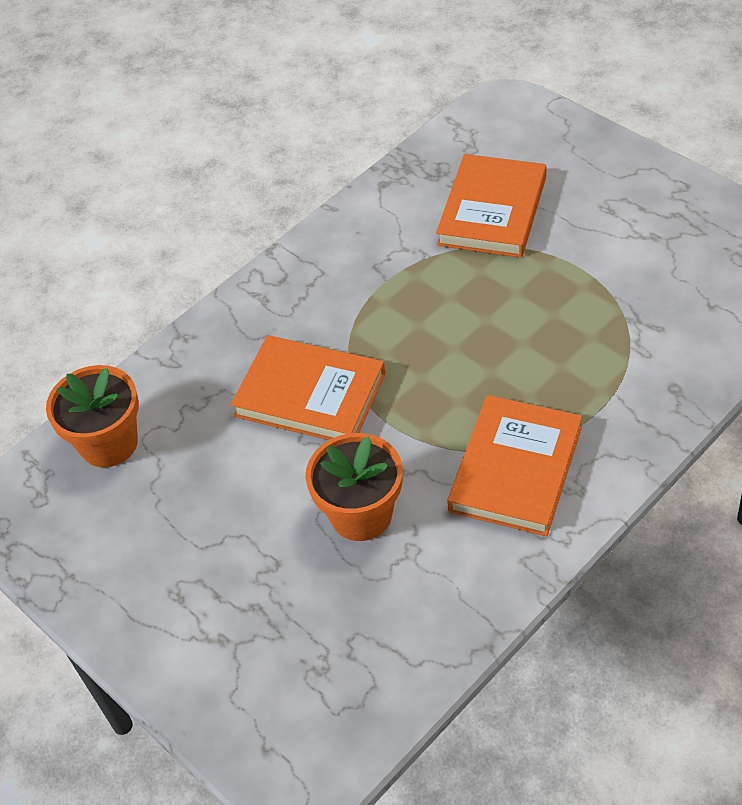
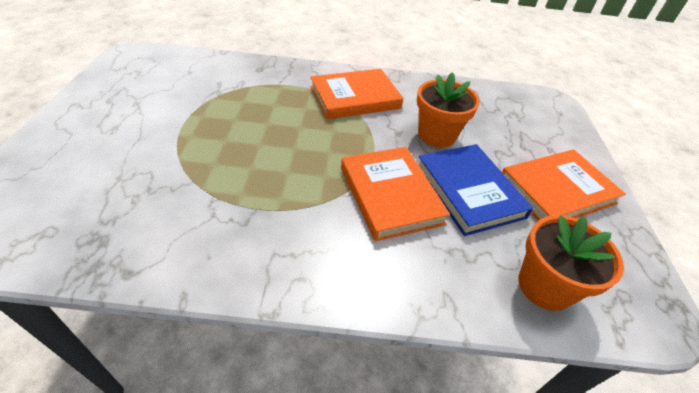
camera: 140 degrees left, 5 degrees down
(251, 473) = (468, 191): none -> blue book
(492, 211) = (140, 183): orange book -> orange book (557, 191)

